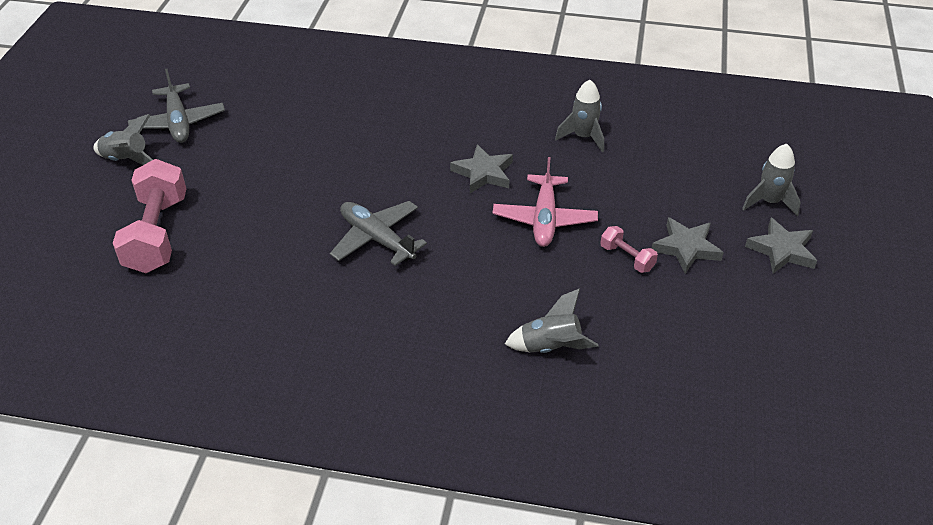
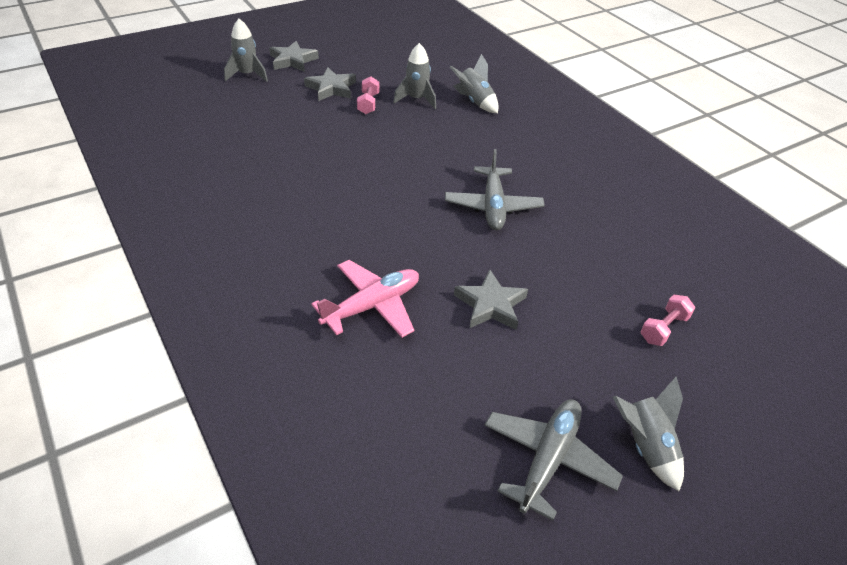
camera: 135 degrees left, 0 degrees up
(157, 234) = (663, 328): pink dumbbell -> pink dumbbell, size x0.47
(483, 173) = (357, 194): grey star -> grey star (490, 305)
(544, 219) = (373, 146): pink plane -> pink plane (372, 306)
(583, 137) = (252, 168): grey rocket -> grey rocket (416, 99)

